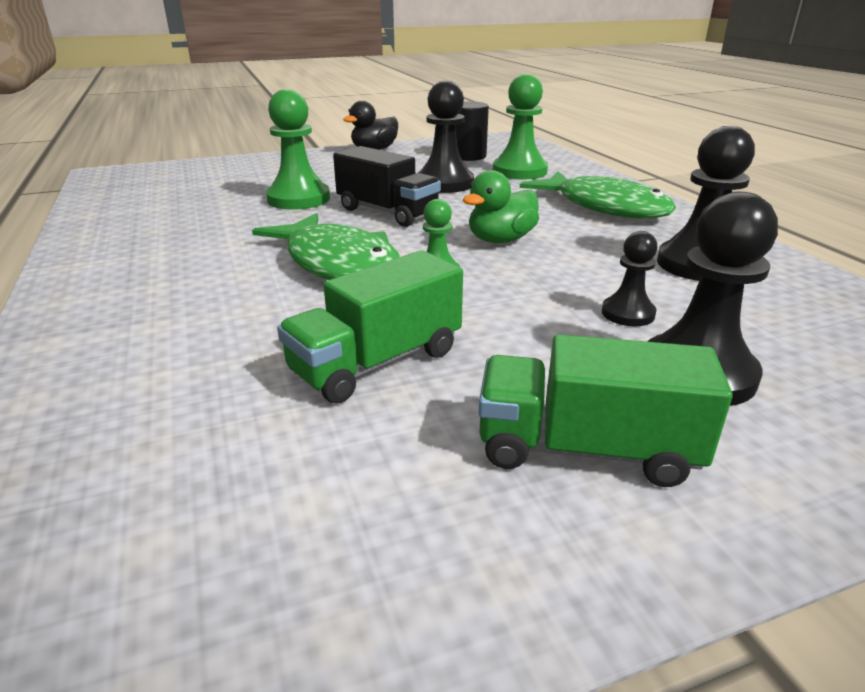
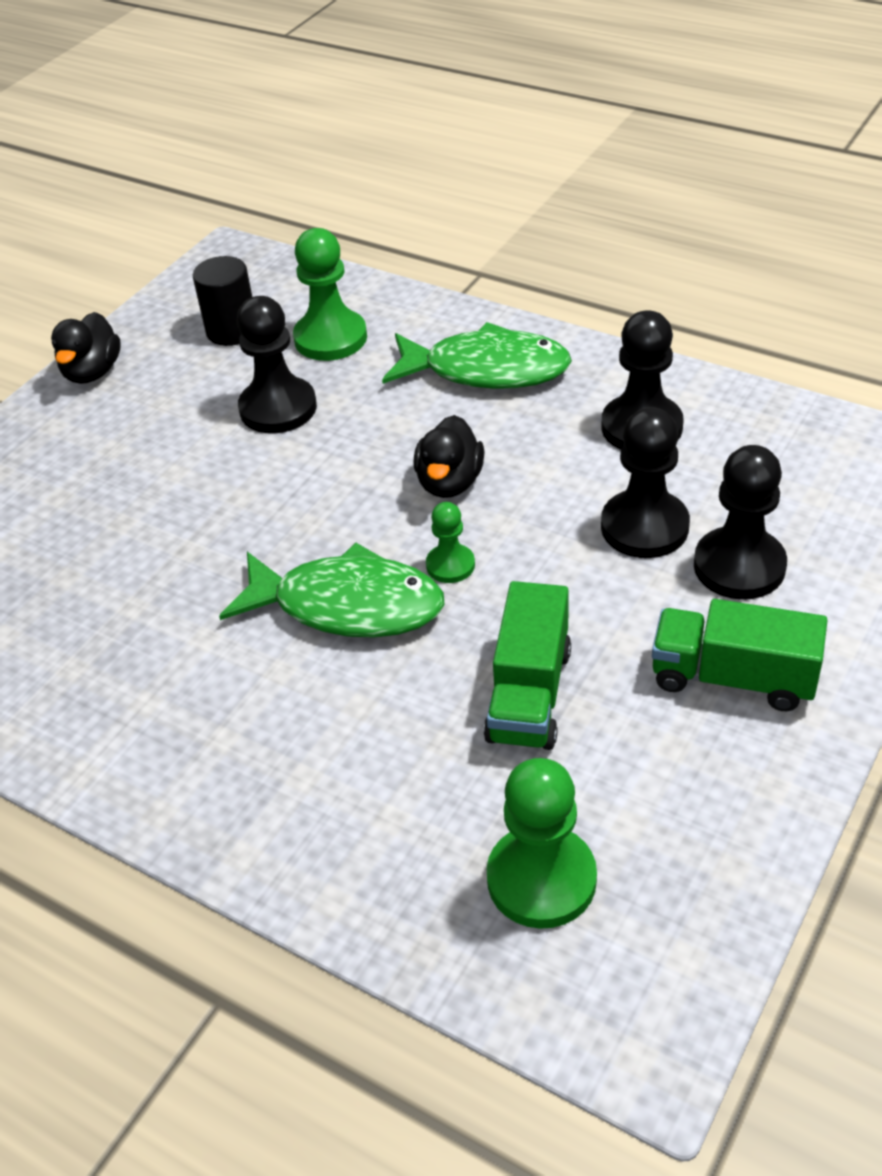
camera: 35 degrees left, 15 degrees up
(298, 199) = (152, 528): green pawn -> green pawn (541, 879)
(387, 212) = (285, 497): black truck -> none
(501, 240) = (450, 482): green duck -> black duck
(586, 449) = (733, 678): green truck -> green truck turned 45 degrees clockwise
(628, 313) = (644, 527): black pawn -> black pawn, size x1.81

